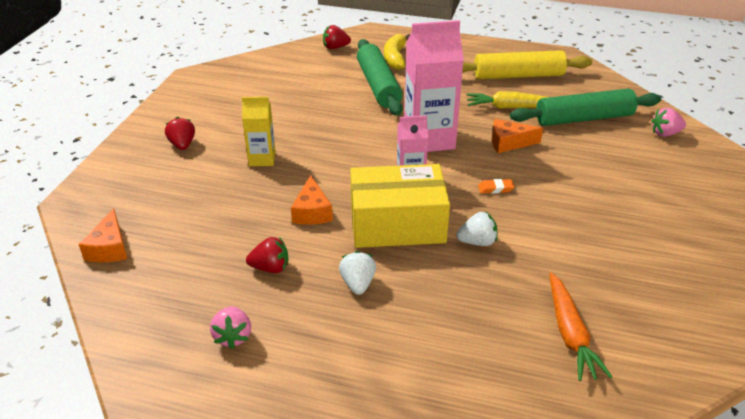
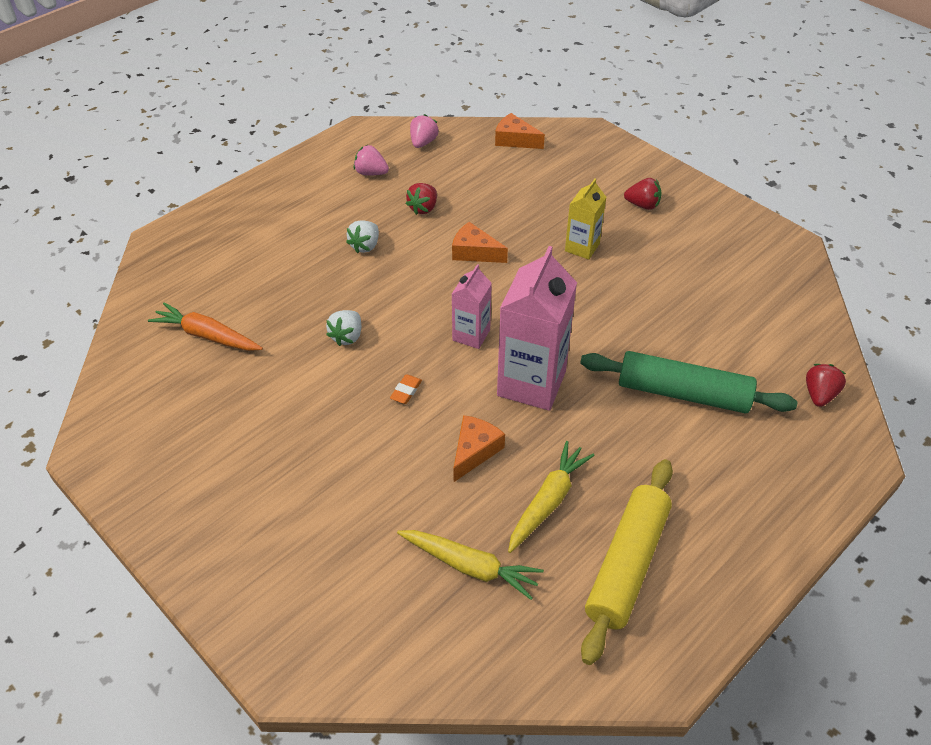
camera: 120 degrees right, 10 degrees up
(358, 284) = (365, 246): white strawberry -> white strawberry turned 90 degrees clockwise
(395, 58) = (756, 446): yellow banana -> none
(397, 224) = (414, 297): yellow box -> none
(584, 118) = (470, 566): green rolling pin -> yellow carrot
(665, 133) = (372, 639): pink strawberry -> pink strawberry (423, 142)

